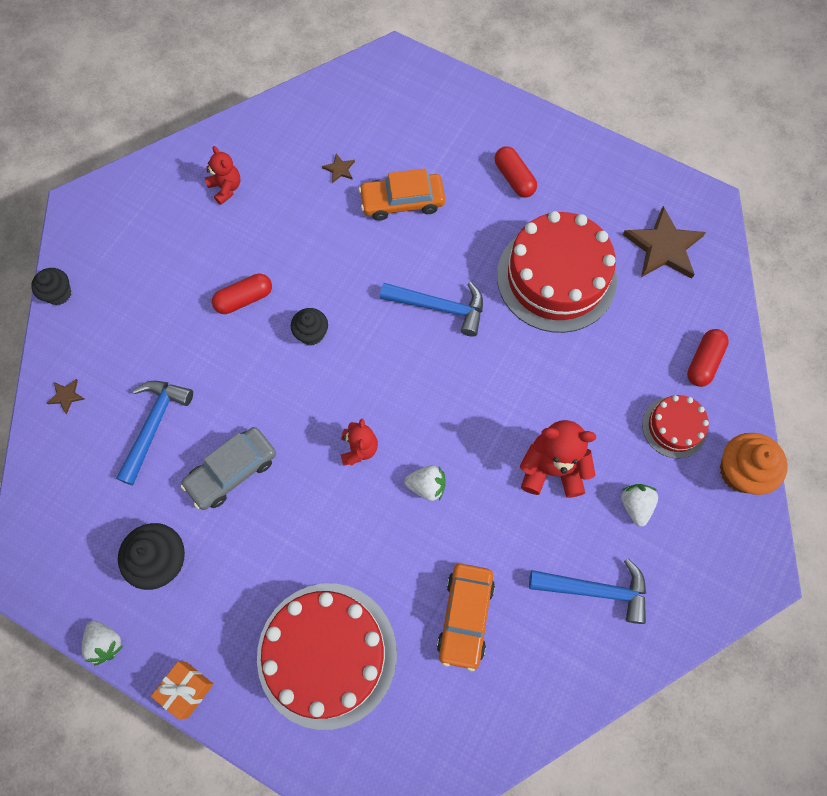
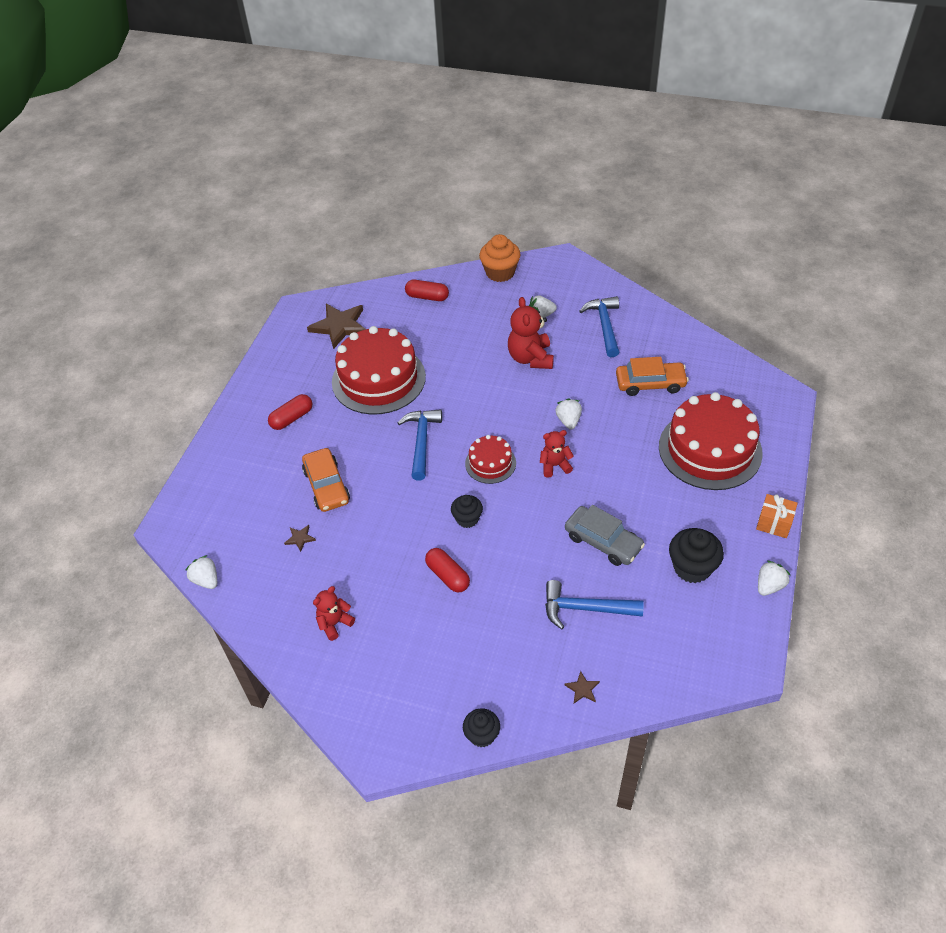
camera: 100 degrees left, 20 degrees down
(316, 86) = (206, 580): none -> white strawberry
(674, 427) = (479, 305): red cake -> red cake (490, 463)

